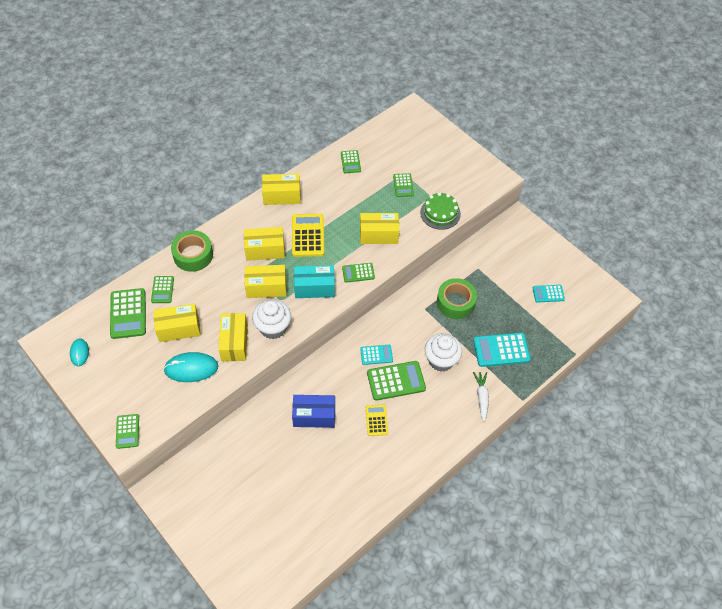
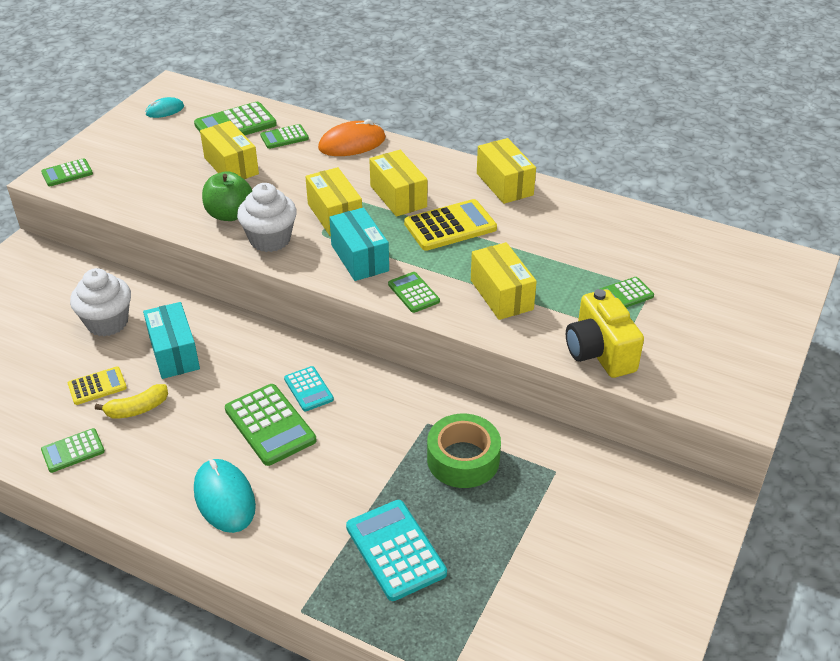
camera: 70 degrees right, 15 degrees down
(191, 368) = (175, 192): turquoise mouse -> turquoise mouse (224, 498)
(193, 255) = (352, 143): green tape -> orange mouse
(234, 343) = (229, 214): yellow box -> green apple
(314, 416) = (174, 353): blue box -> turquoise box
(350, 162) = (623, 228): green calculator -> green calculator (73, 451)
(354, 445) = (137, 409): none -> yellow banana
(376, 420) = (189, 422): yellow calculator -> yellow calculator (97, 386)
(440, 213) = (599, 353): green cake -> yellow camera
(441, 360) = (334, 470): white cupcake -> white cupcake (107, 322)
(481, 397) = (283, 546): white carrot -> none
(548, 294) = (565, 595): turquoise calculator -> none

